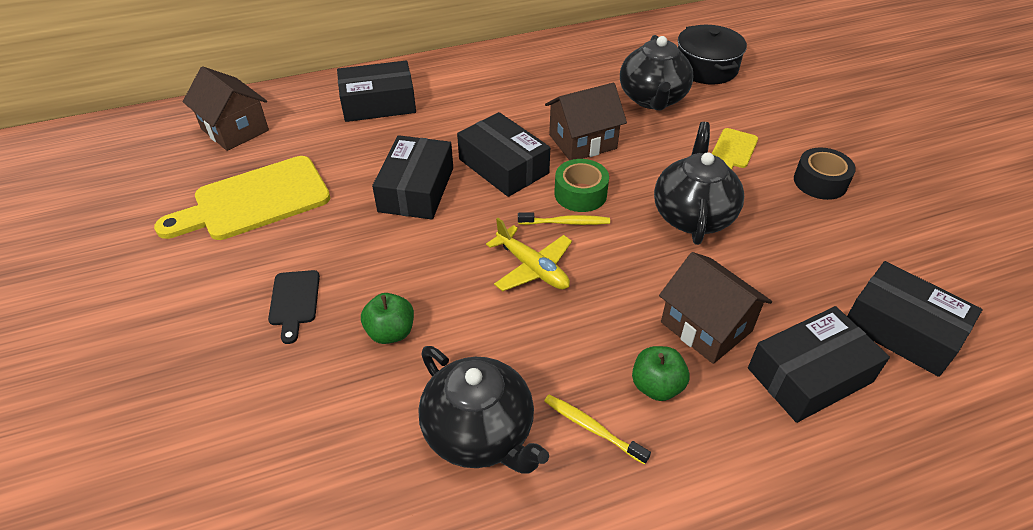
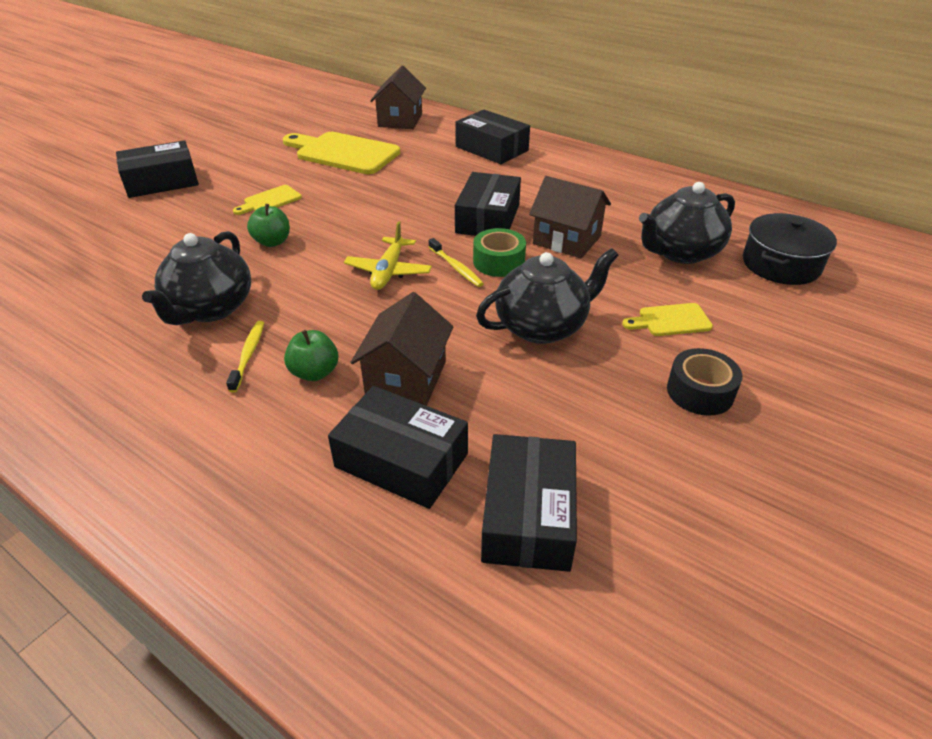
camera: 55 degrees right, 5 degrees down
(294, 301) = (270, 200): black cutting board -> yellow cutting board
(416, 189) = (418, 197): black box -> black box (161, 181)

